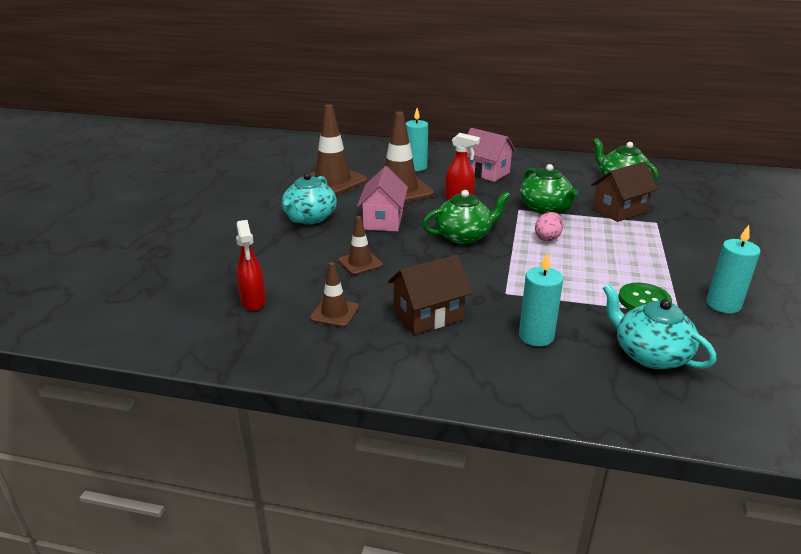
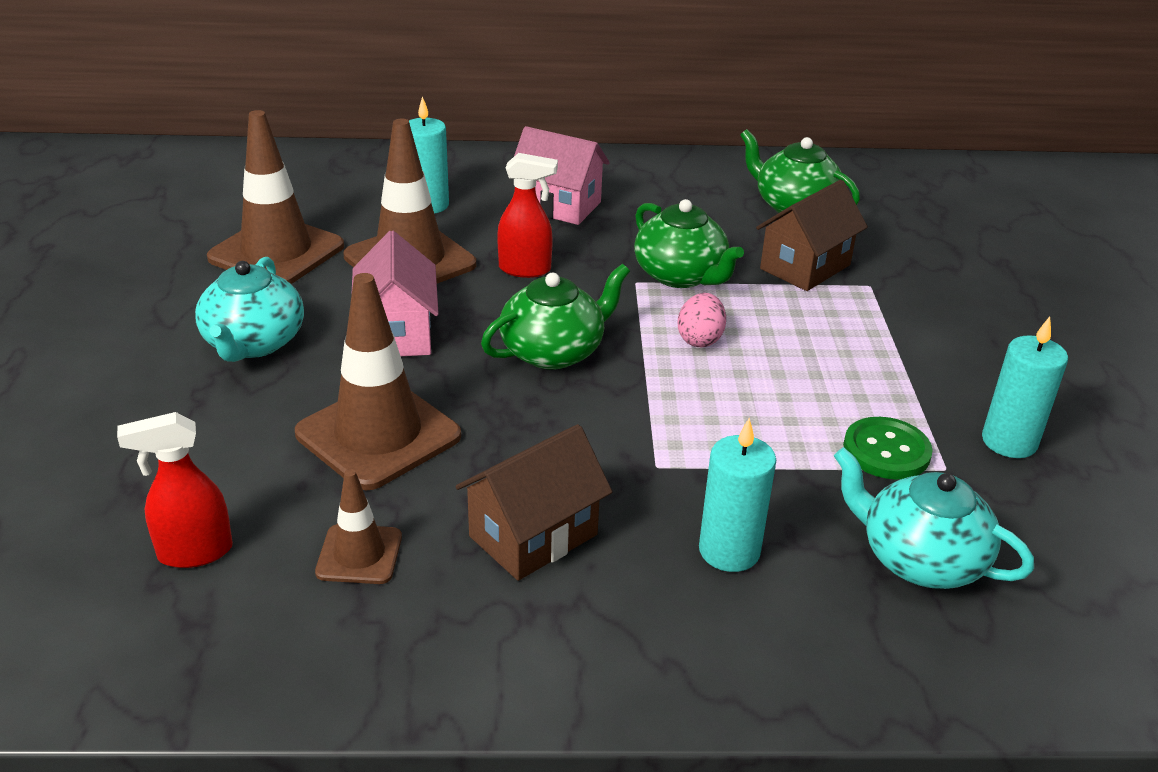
camera: 15 degrees left, 5 degrees up
(253, 302) = (194, 552): red spray bottle -> red spray bottle turned 105 degrees clockwise
(360, 263) = (378, 435): brown traffic cone -> brown traffic cone, size x1.91

